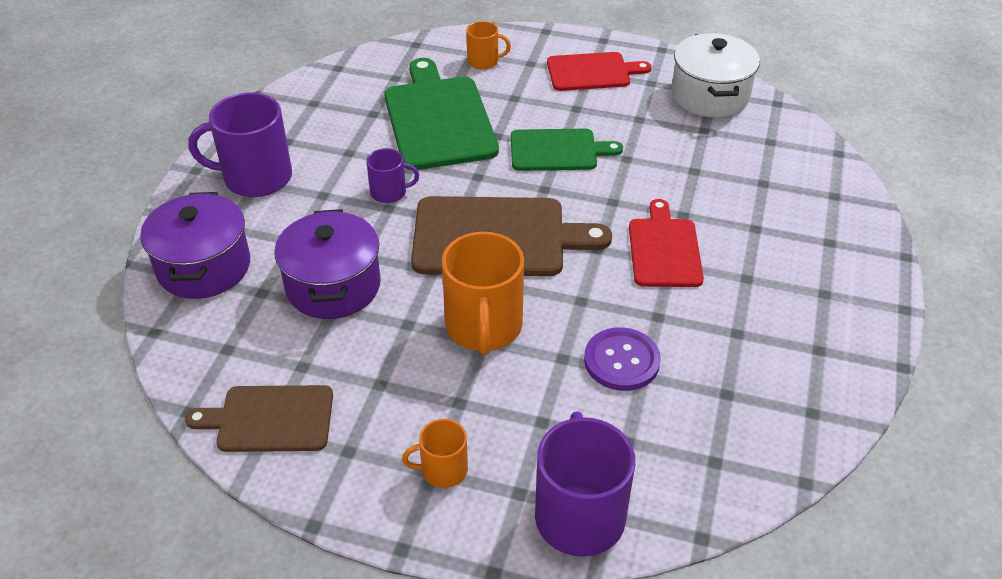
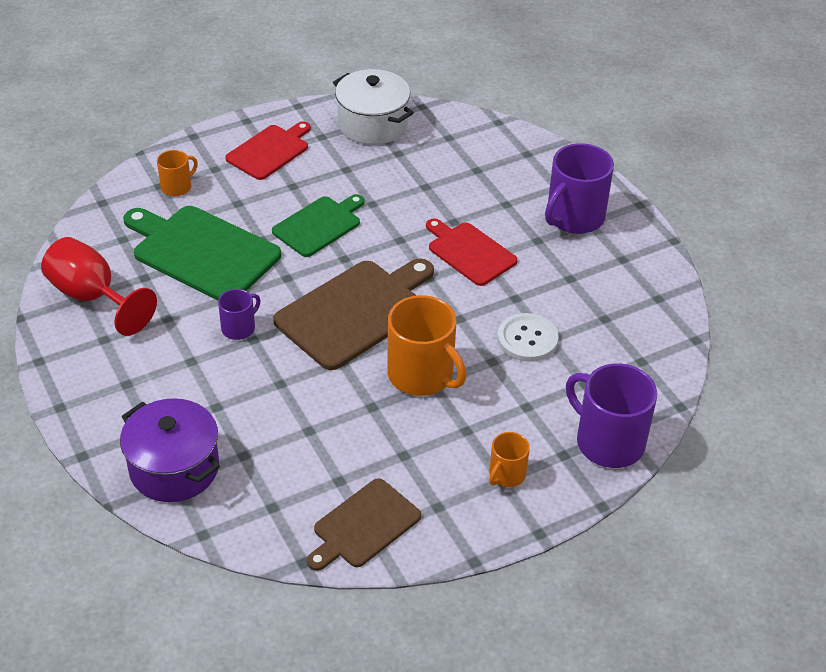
camera: 45 degrees left, 0 degrees up
(256, 177) = (119, 381): purple mug -> purple mug (574, 217)
(319, 106) = (92, 297): none -> red goblet
(333, 286) = (288, 417): purple pot -> none
(621, 361) = (527, 339): purple button -> white button

